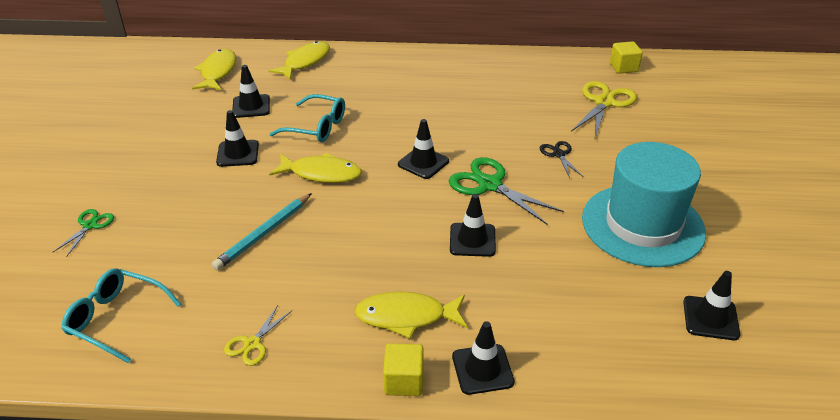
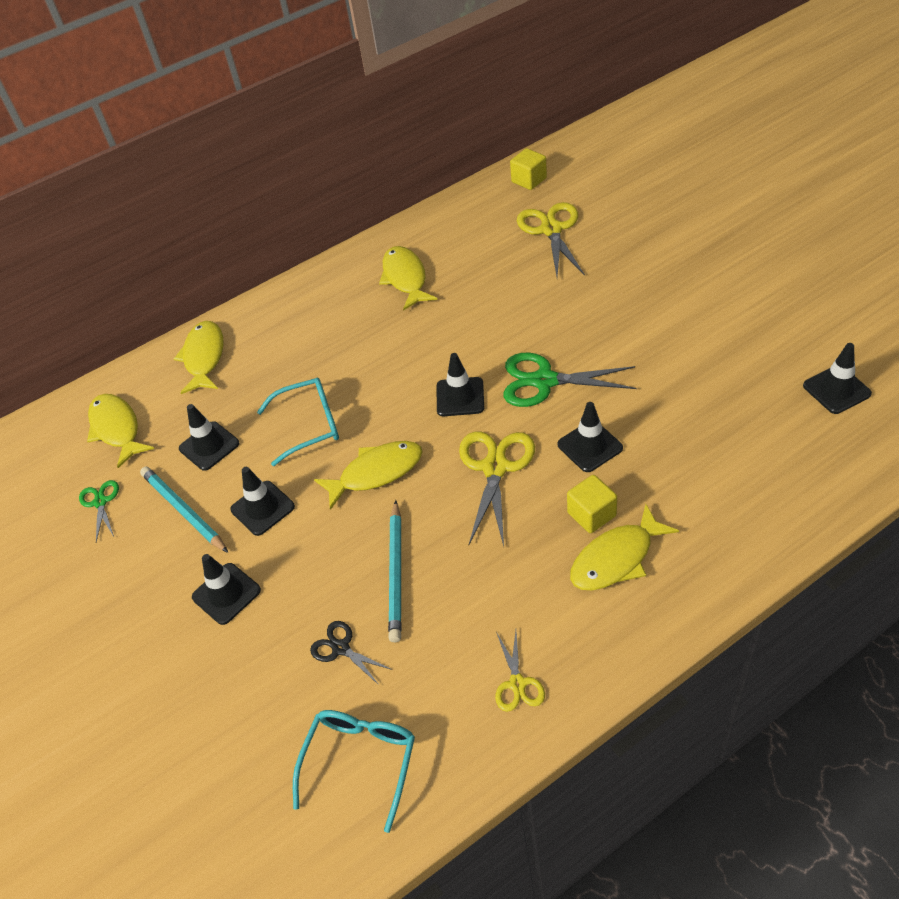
camera: 30 degrees left, 10 degrees up
(90, 225) = (203, 694): green scissors -> green scissors (100, 502)
(116, 319) = (360, 761): turquoise glasses -> turquoise glasses turned 120 degrees clockwise
(198, 130) = (183, 511): none -> turquoise pencil
(395, 214) = (495, 468): none -> yellow scissors
(404, 381) = (679, 616): yellow cube -> yellow cube (591, 514)
(471, 81) = (405, 278): none -> yellow fish
(482, 369) = (725, 558): black traffic cone -> black traffic cone (226, 594)
(559, 154) = (569, 310): black scissors -> black scissors (341, 648)
(642, 225) = (707, 337): turquoise hat -> none

